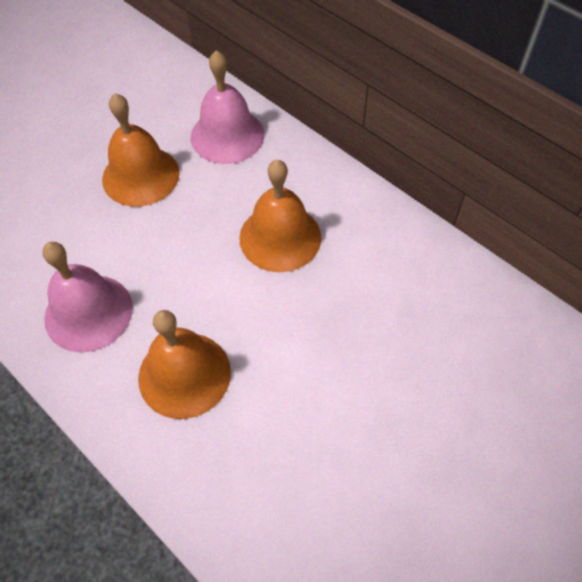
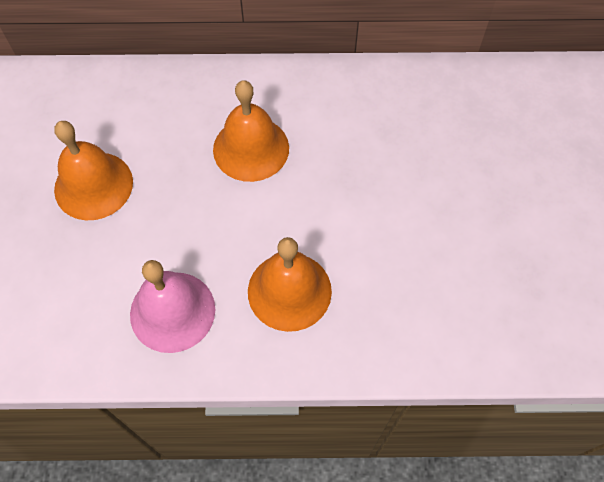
camera: 45 degrees left, 5 degrees up
(227, 135) = (127, 104): pink bell -> none

